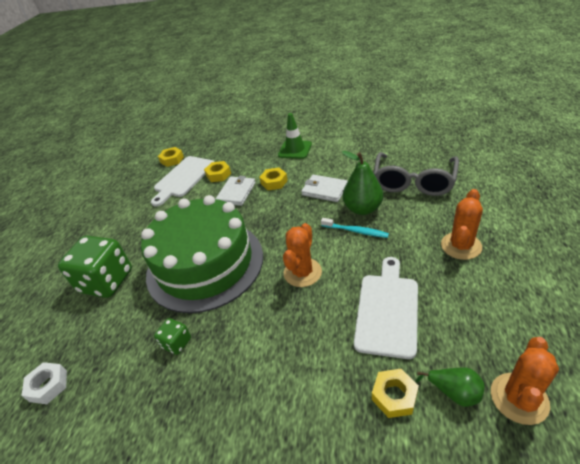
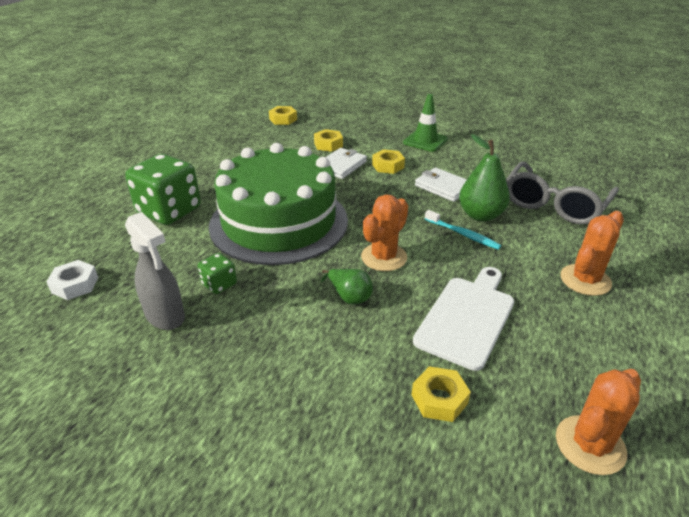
camera: 10 degrees right, 5 degrees down
(141, 391) = (165, 316): none -> grey spray bottle
(183, 178) = (288, 139): white cutting board -> none
(454, 392) = (512, 416): green pear -> green pear (349, 297)

